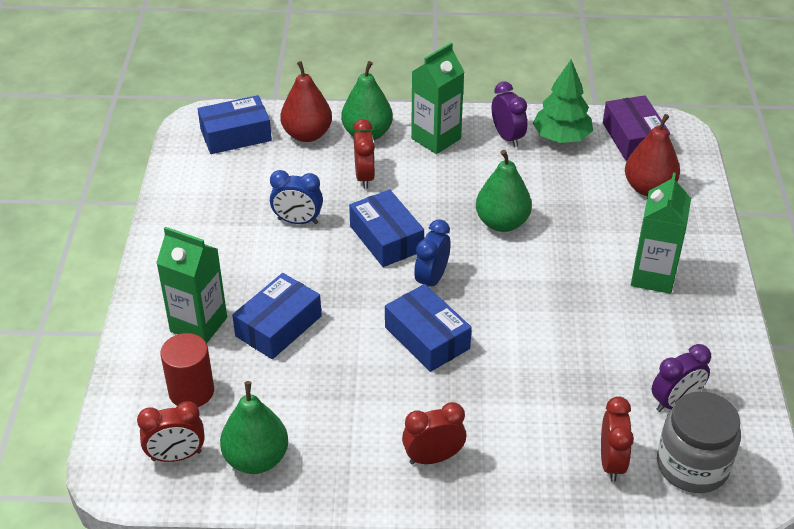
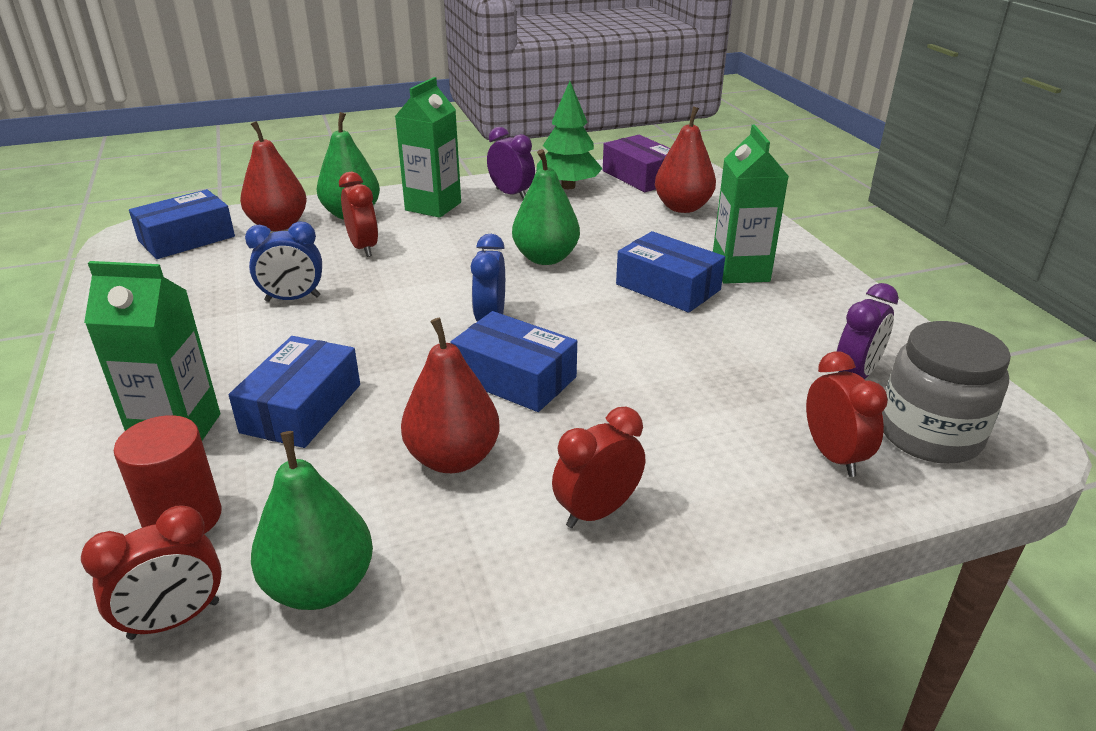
camera: 20 degrees left, 10 degrees down
(361, 393) = (453, 458): none -> red pear
(386, 238) = (415, 294): blue box -> blue box (668, 287)

